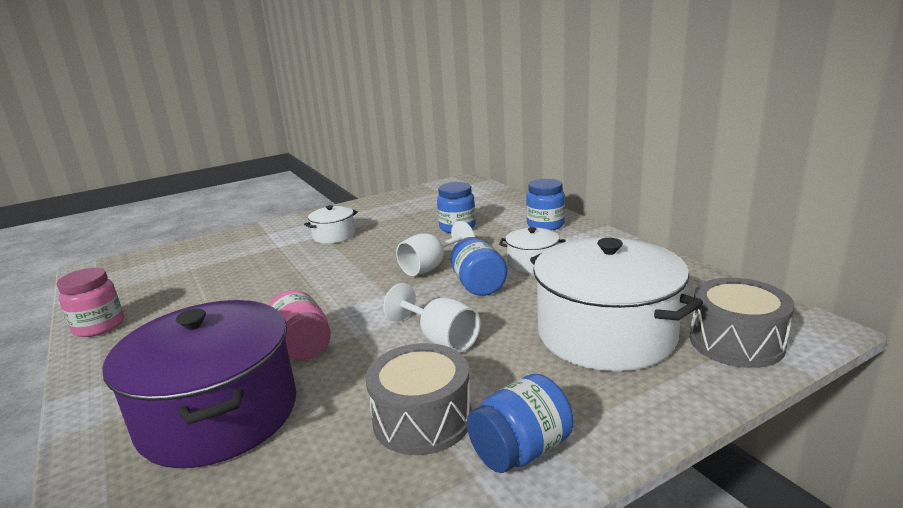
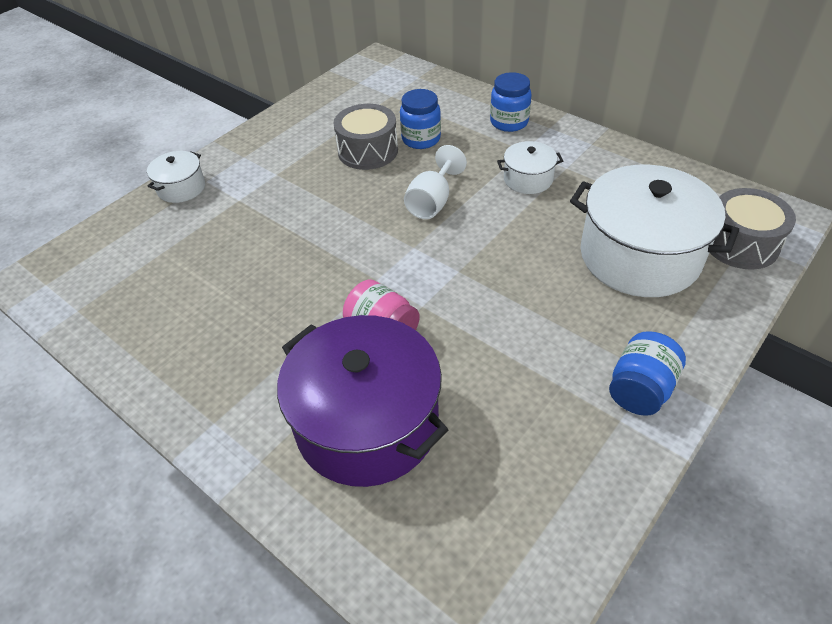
camera: 20 degrees left, 25 degrees up
(99, 326) = (132, 355): pink jar -> none
(334, 236) = (291, 172): white pot -> white pot (181, 188)
(422, 419) = (547, 381): grey drum -> grey drum (368, 151)
(440, 339) = (505, 292): white goblet -> none
(478, 286) = (496, 219): blue jar -> none

